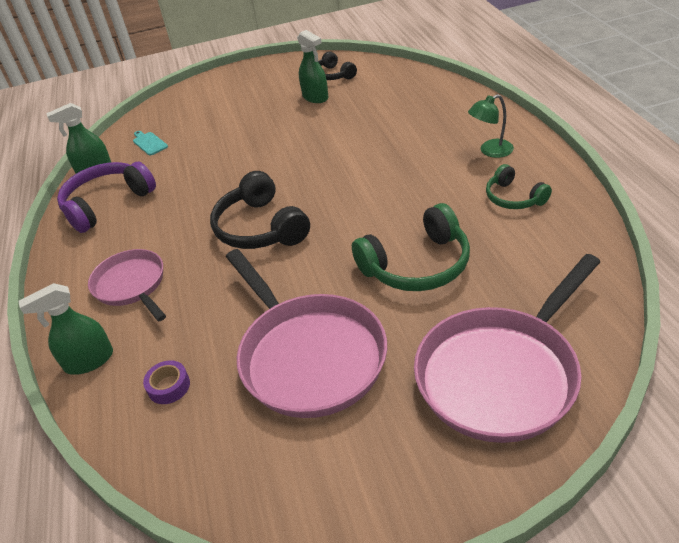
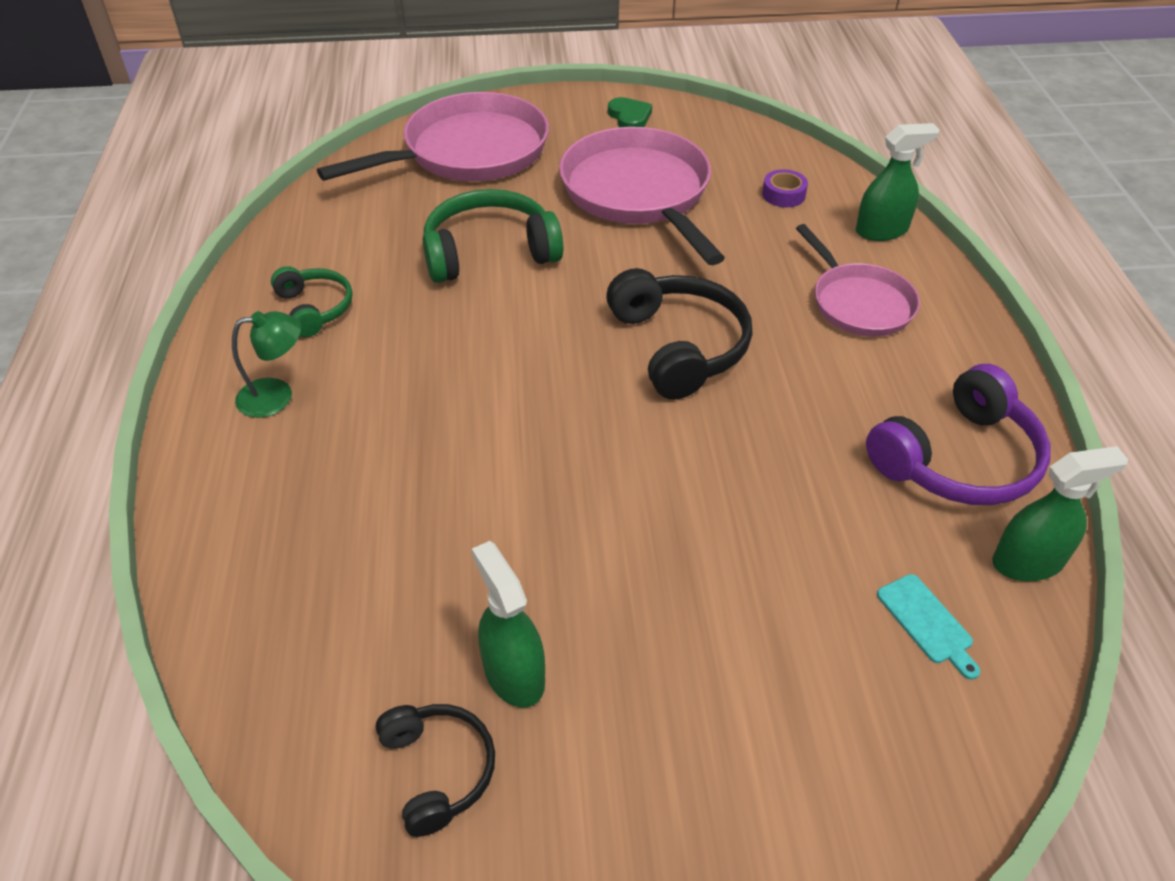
camera: 175 degrees left, 5 degrees up
(341, 482) = (629, 117): none -> green heart

